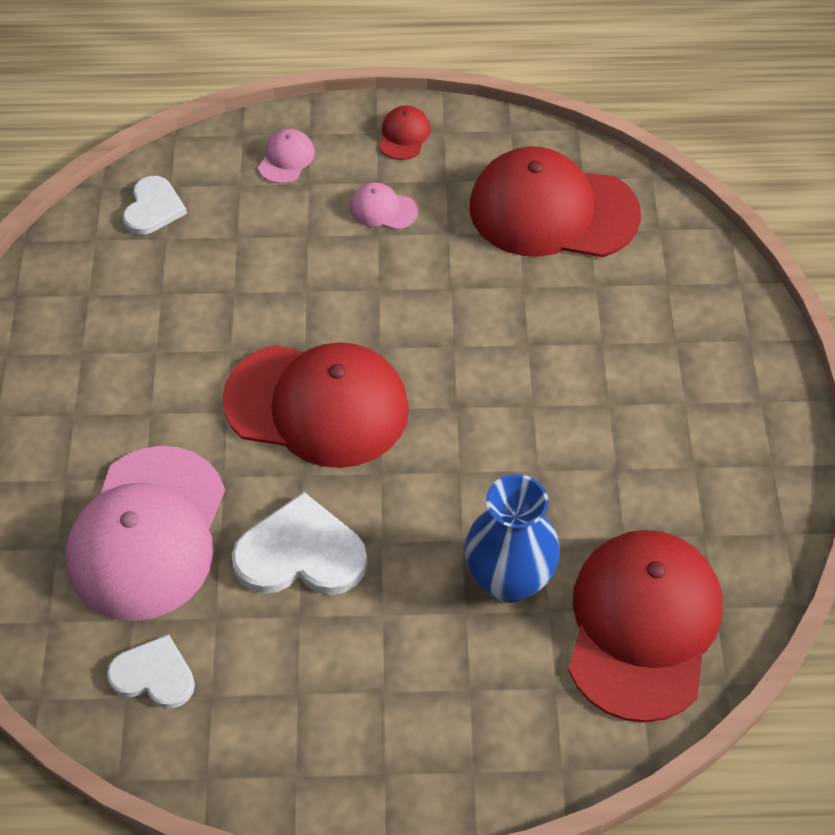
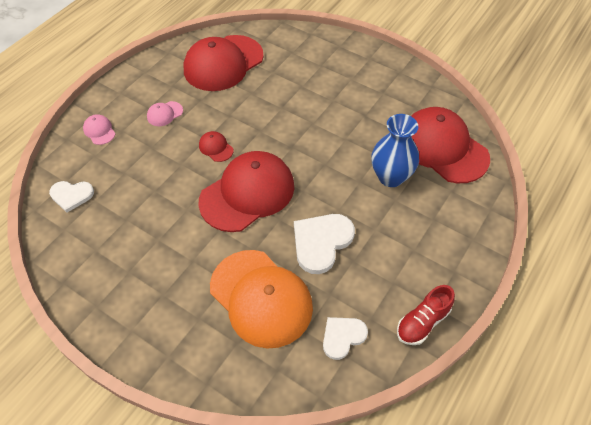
camera: 55 degrees left, 0 degrees up
(147, 533) = (261, 298): pink cap -> orange cap
(153, 208) = (71, 195): white heart -> white heart turned 135 degrees clockwise
(253, 773) = (422, 322): none -> red shoe
(404, 135) = (132, 85): red cap -> red cap (216, 148)

